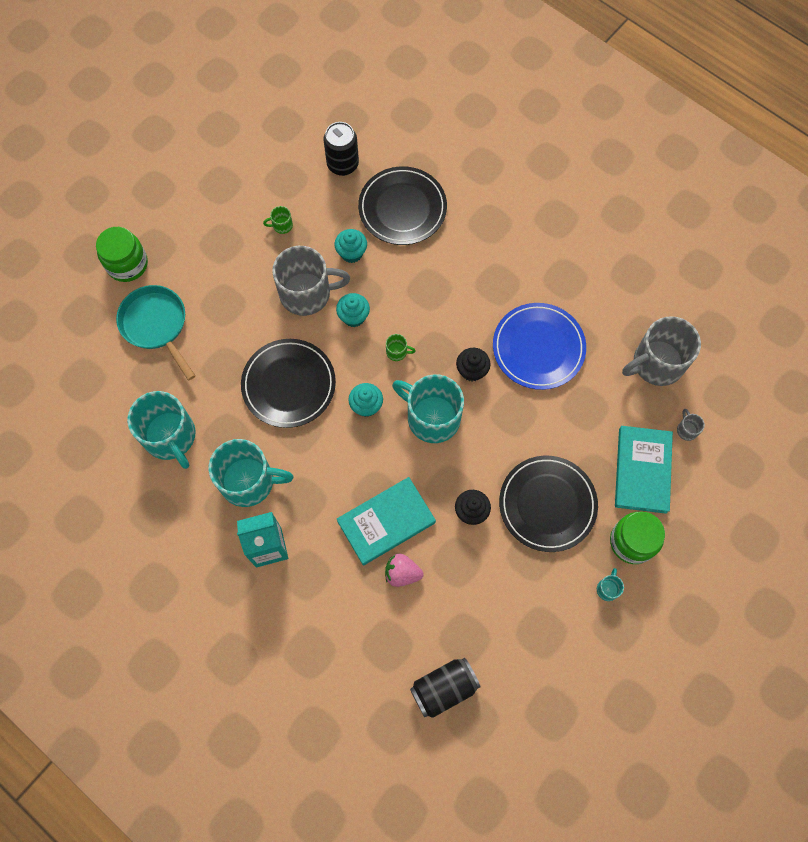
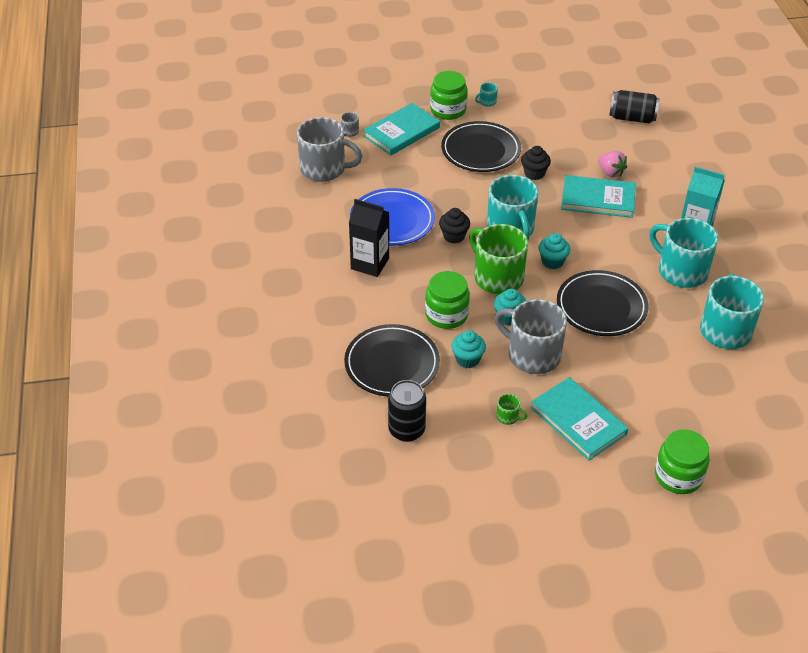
camera: 140 degrees left, 25 degrees down
(156, 325) = (684, 411): turquoise pan -> none
(229, 259) = (578, 421): none -> turquoise book
(397, 352) = (497, 277): green mug -> green mug, size x2.49
(403, 282) = (446, 315): none -> green jar
(509, 287) = (370, 263): none -> black carton

